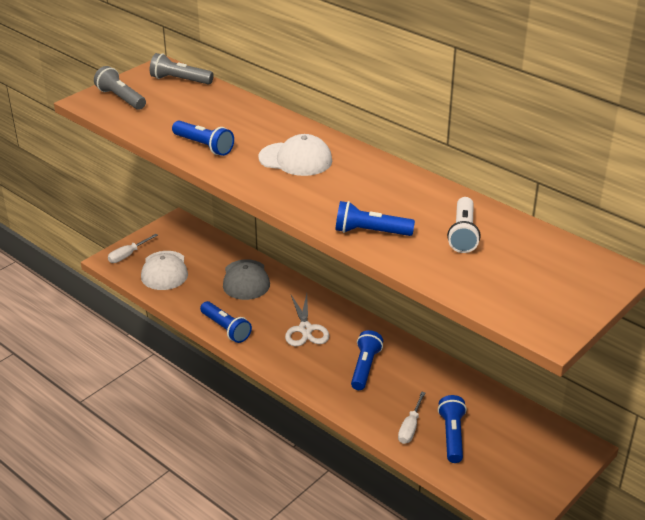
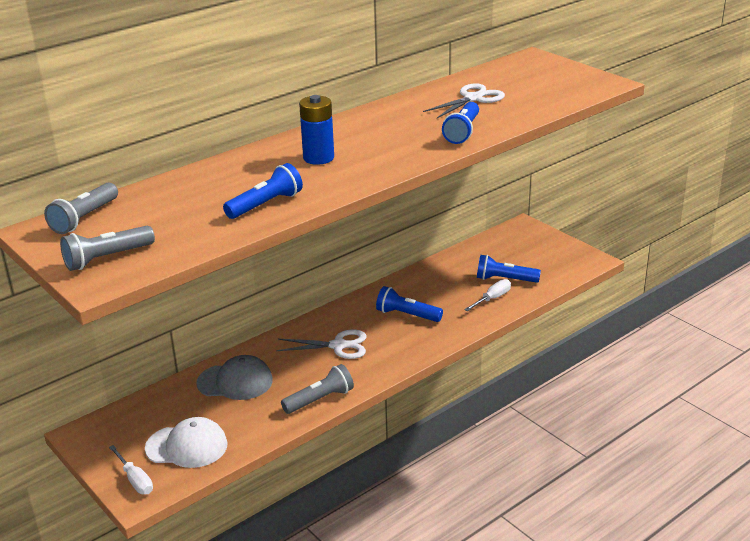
camera: 80 degrees left, 5 degrees down
(226, 329) = (320, 400): blue flashlight -> grey flashlight
(295, 159) = (318, 158): white cap -> blue battery
(410, 427) = (492, 298): white screwdriver -> white screwdriver turned 75 degrees counterclockwise
(463, 234) = (473, 98): white flashlight -> white scissors

